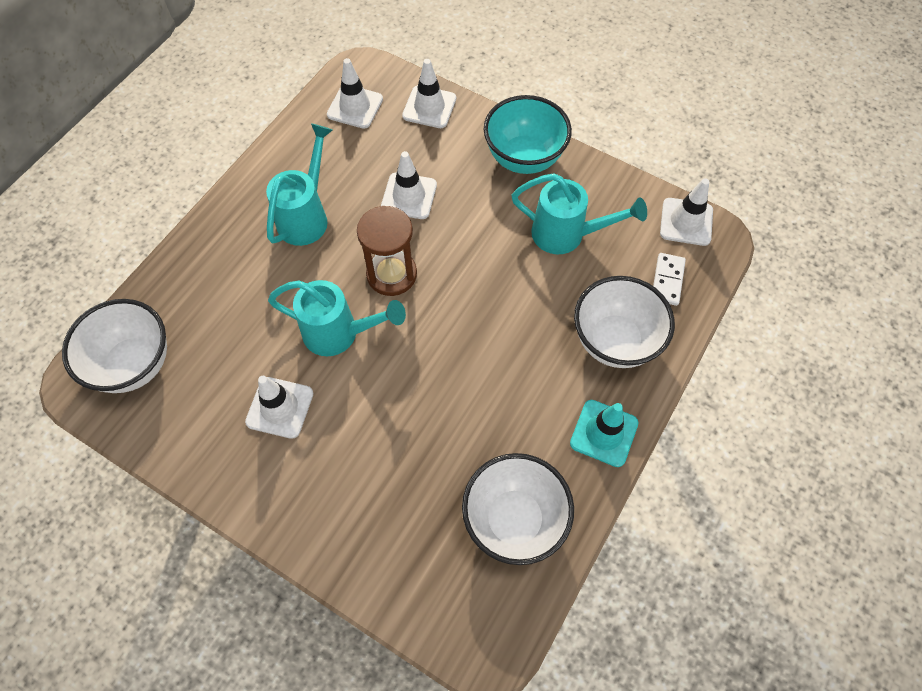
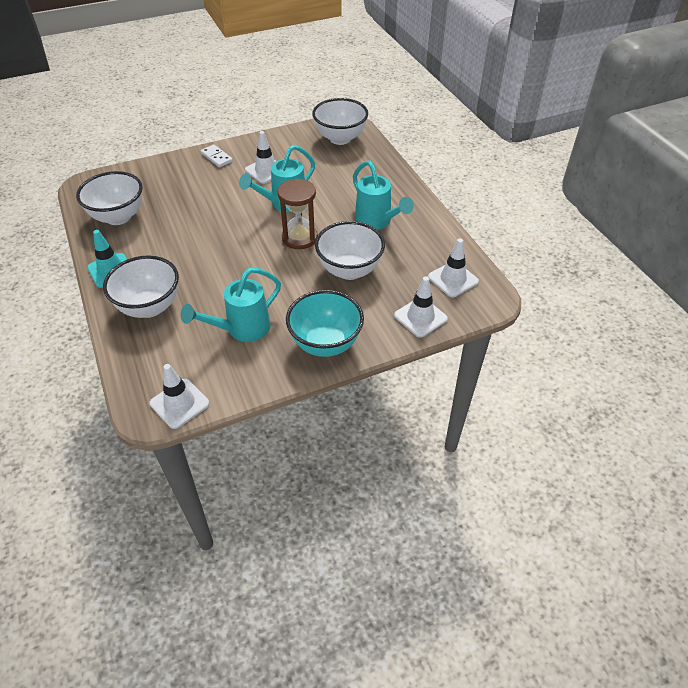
camera: 125 degrees right, 15 degrees down
(409, 196) = (349, 270): white traffic cone -> white bowl
(667, 280) = (153, 360): white domino -> white domino (217, 157)

